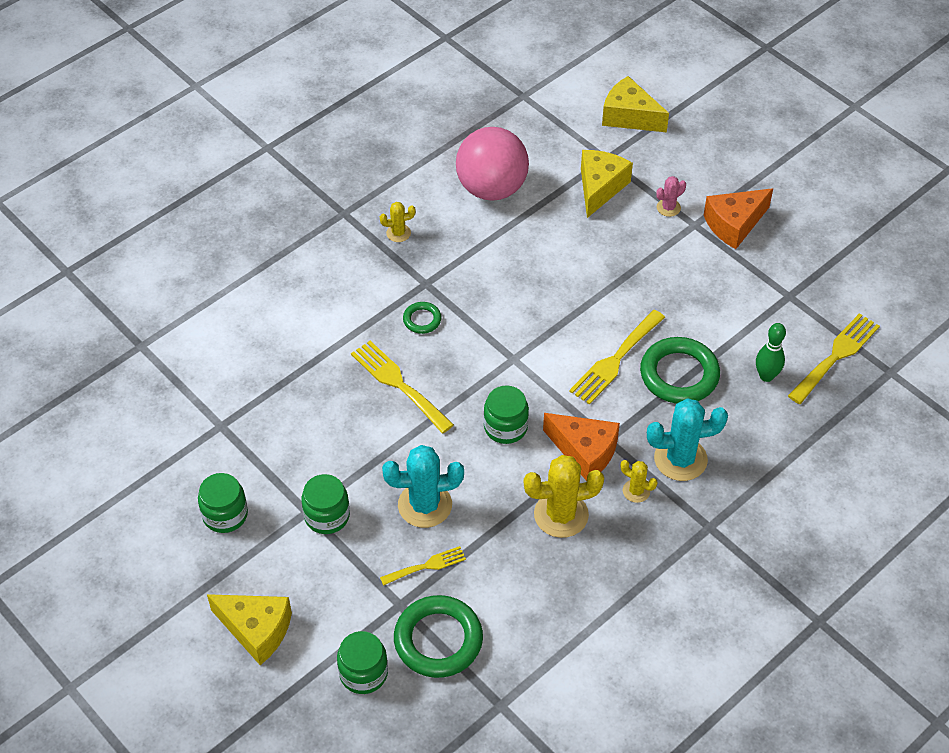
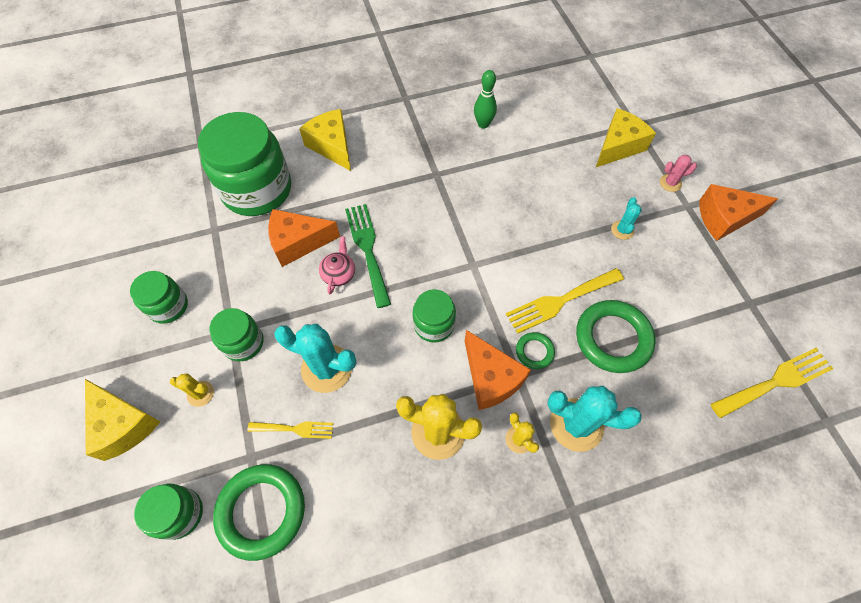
camera: 25 degrees right, 10 degrees up
(240, 369) = (257, 189): none -> green jar
(321, 404) = (298, 242): none -> orange cheese
(383, 418) = (339, 274): none -> pink teapot
(398, 233) = (437, 127): yellow cactus -> yellow cactus (200, 393)
(398, 384) = (367, 249): yellow fork -> green fork
(422, 320) = (416, 202): green ring -> green ring (534, 352)
(491, 188) = (529, 117): pink ball -> none
(629, 116) = (670, 98): yellow cheese -> yellow cheese (332, 146)
(642, 271) = (622, 230): none -> turquoise cactus
(766, 376) = (696, 374): green bowling pin -> green bowling pin (483, 124)

